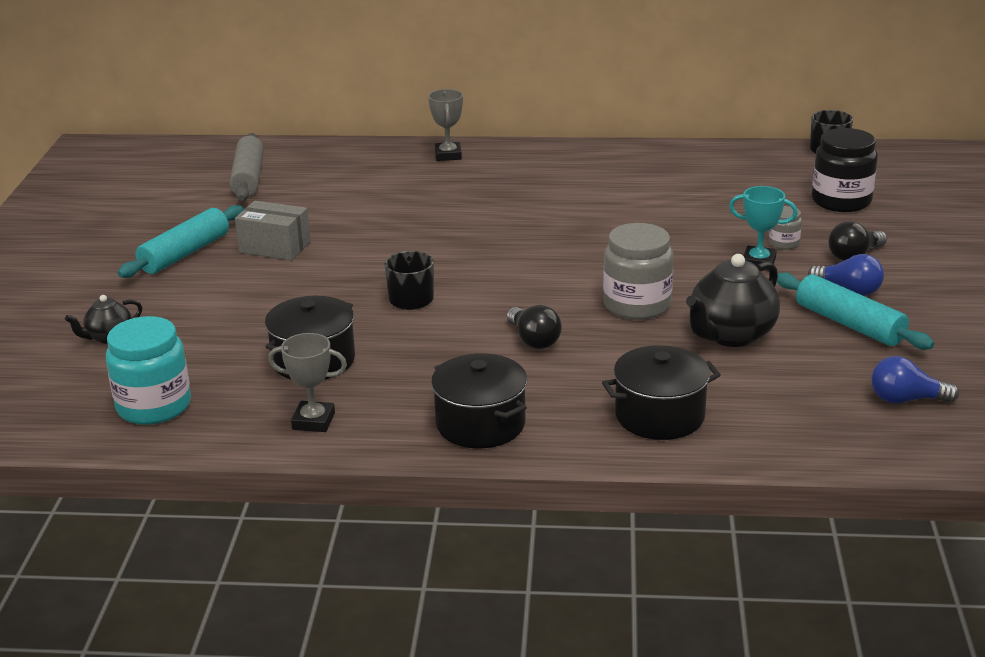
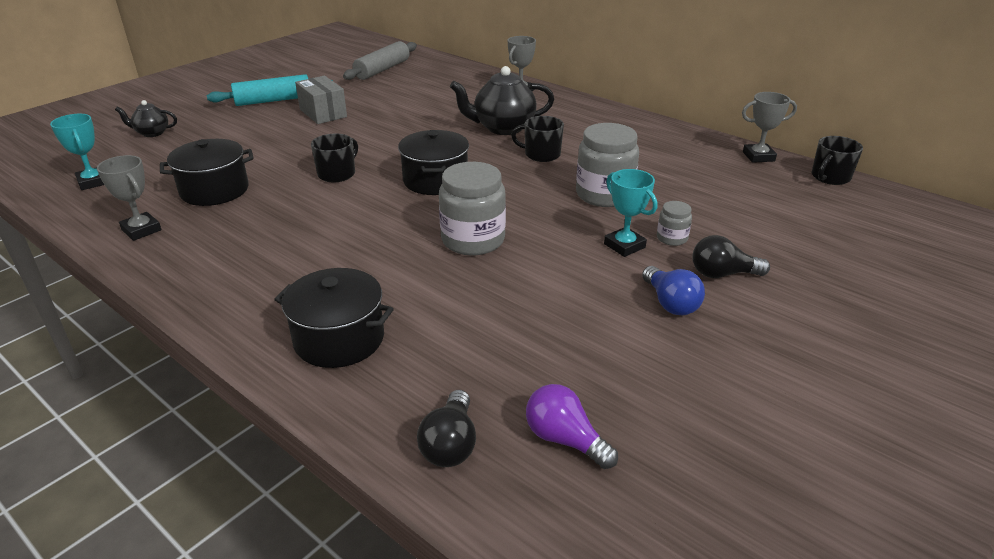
camera: 35 degrees right, 5 degrees up
(154, 406) = (93, 182): turquoise jar -> turquoise trophy
(480, 424) = (219, 281): black pot -> black pot (435, 180)
(533, 340) = (359, 235): black light bulb -> black light bulb (450, 444)
(573, 212) = (541, 154): none -> black mug
(682, 228) = (604, 194): none -> grey jar
(731, 335) = (504, 297): black teapot -> black teapot (503, 128)
(754, 151) = (758, 156): none -> grey trophy
(841, 201) = (780, 222): black jar -> none
(849, 324) = (623, 335): turquoise rolling pin -> none
(906, 399) = (565, 439): blue light bulb -> purple light bulb

